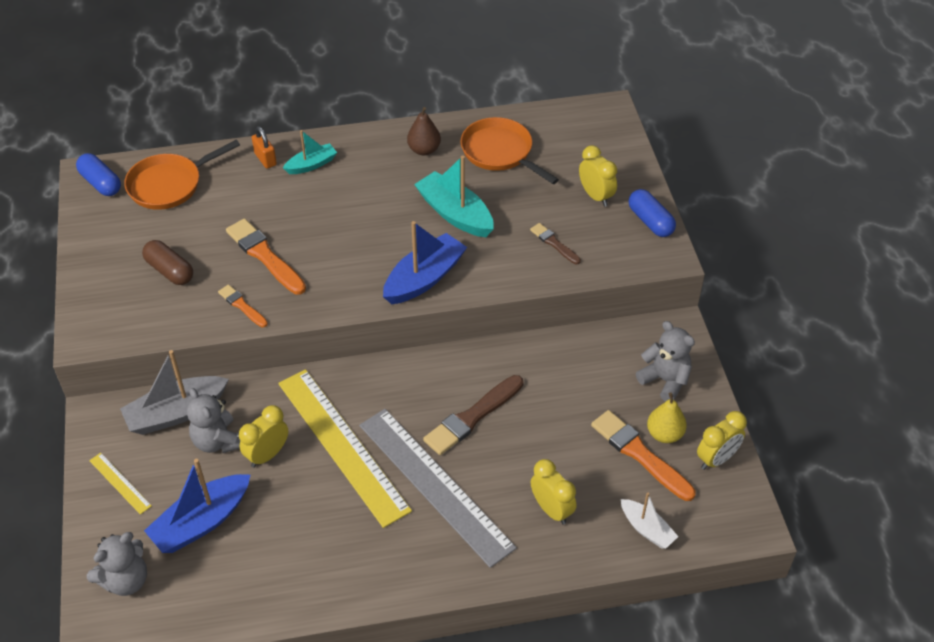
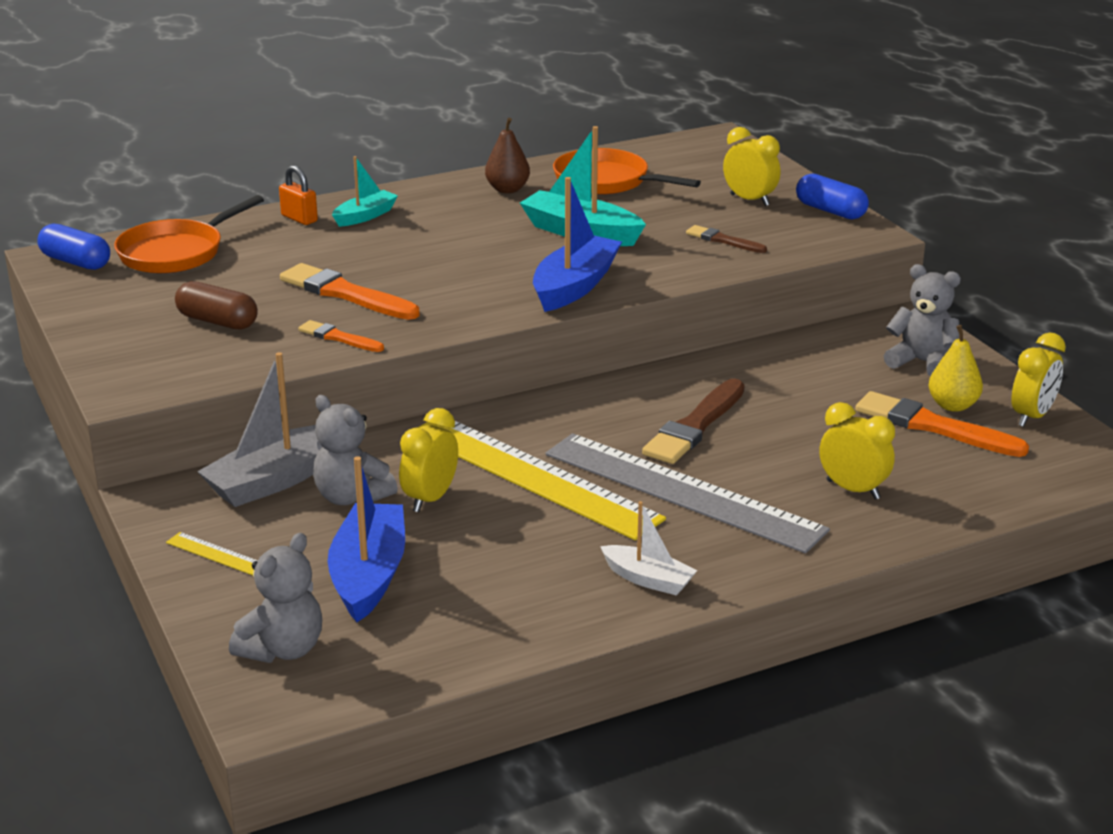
camera: 15 degrees left, 20 degrees down
(202, 522) = (369, 575): blue boat -> blue boat turned 150 degrees clockwise
(647, 529) = (987, 488): white boat -> white boat (648, 579)

